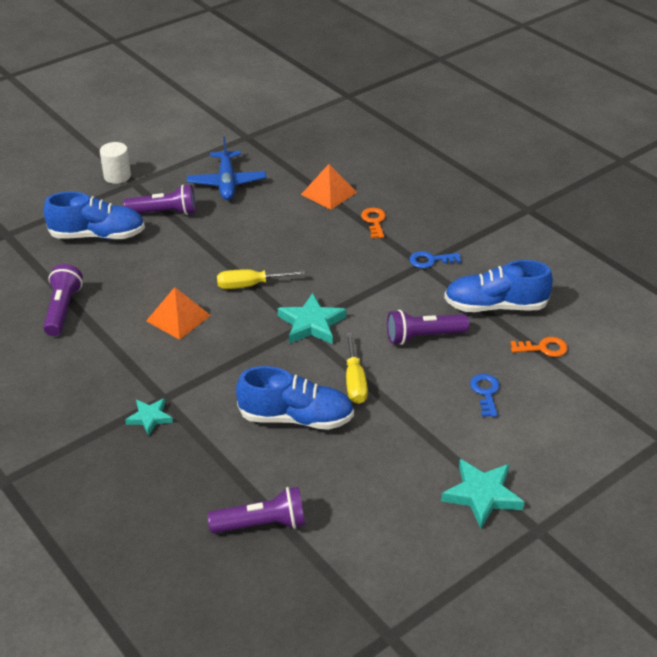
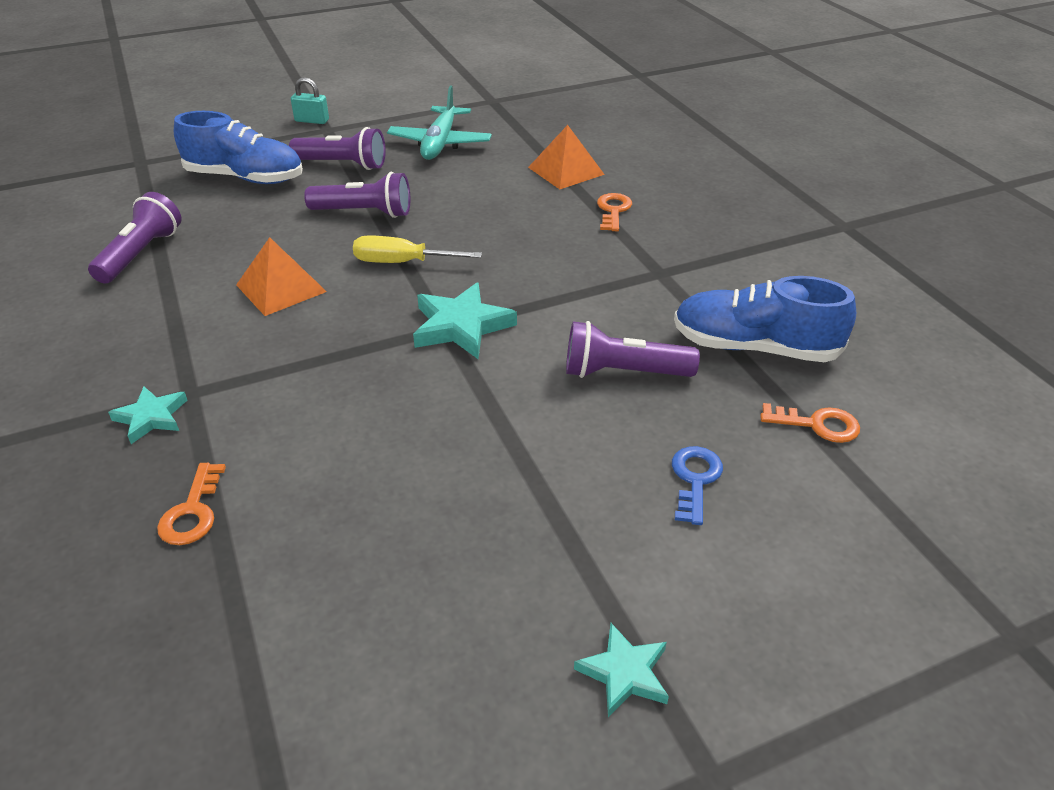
camera: 15 degrees right, 0 degrees up
(117, 176) = (312, 120): white cylinder -> turquoise padlock
(212, 465) = (193, 512): none -> orange key
(227, 183) = (440, 143): blue plane -> turquoise plane
(262, 524) = (208, 636): purple flashlight -> purple flashlight (364, 212)
(296, 418) = (365, 460): blue shoe -> none
(354, 381) = (485, 421): yellow screwdriver -> none
(430, 260) = (675, 269): blue key -> none
(482, 495) = (624, 673): turquoise star -> turquoise star, size x0.62

